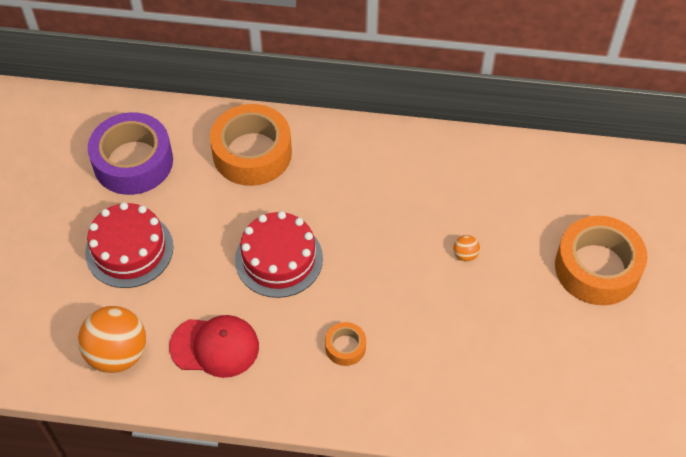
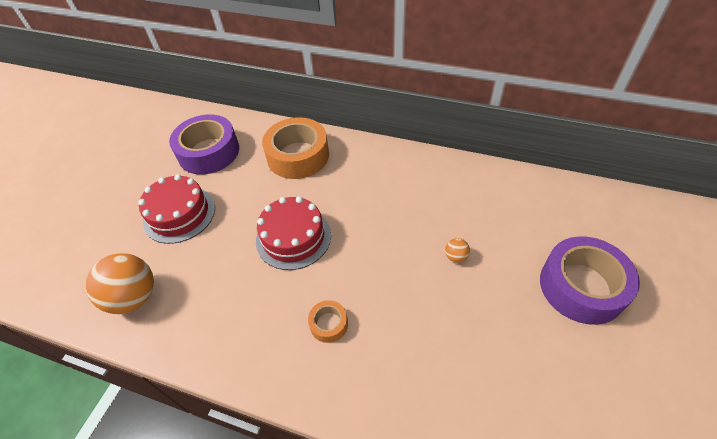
camera: 15 degrees right, 5 degrees down
(215, 346) = (215, 304): red cap -> none
(597, 268) = (581, 286): orange tape -> purple tape

